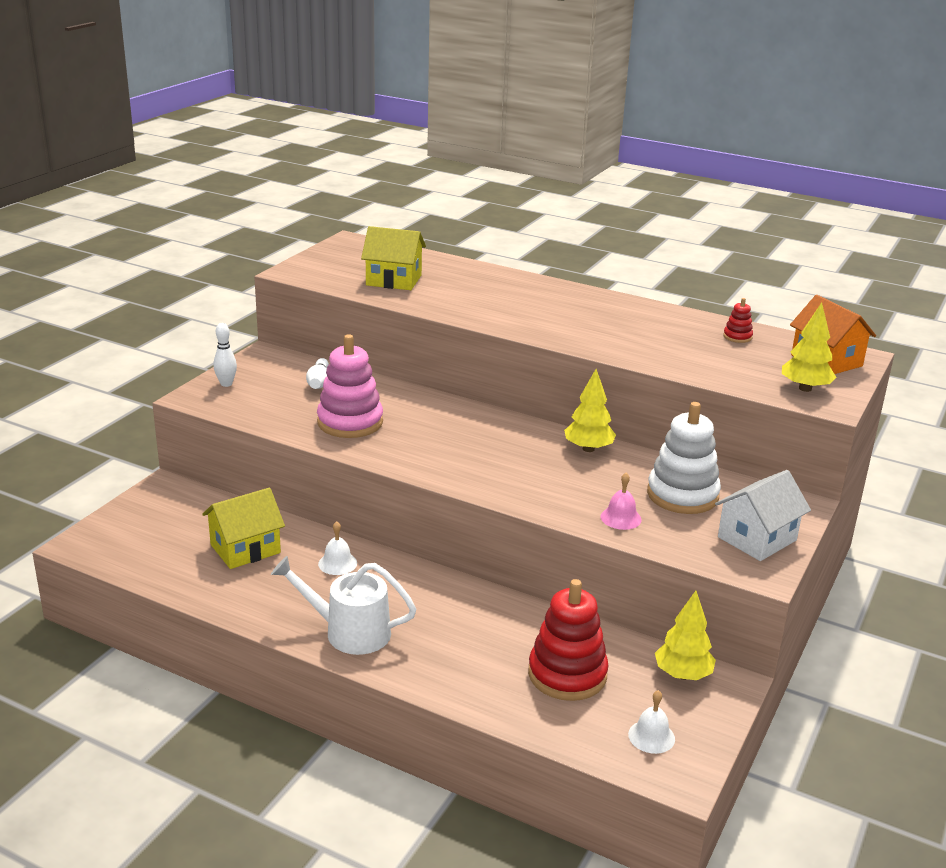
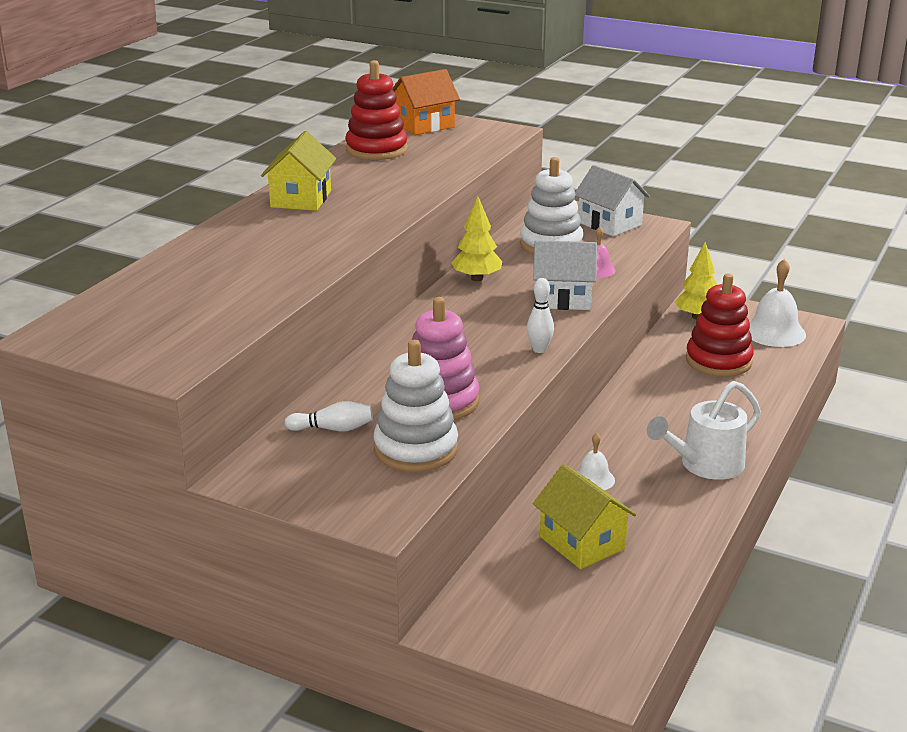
camera: 90 degrees left, 0 degrees up
(226, 384) = (338, 498): white bowling pin -> white bowling pin (539, 349)
(281, 411) = (416, 449): none -> white stacking toy
(349, 632) = (705, 465): white watering can -> white watering can turned 45 degrees clockwise
(394, 280) = (211, 301): yellow house -> yellow house (301, 199)
(546, 491) = (563, 298): none -> white house
(651, 736) = (774, 332): white bell -> white bell, size x1.77
(737, 337) = (376, 150): red stacking toy -> red stacking toy, size x2.24
(805, 388) = (481, 136): yellow tree -> none

